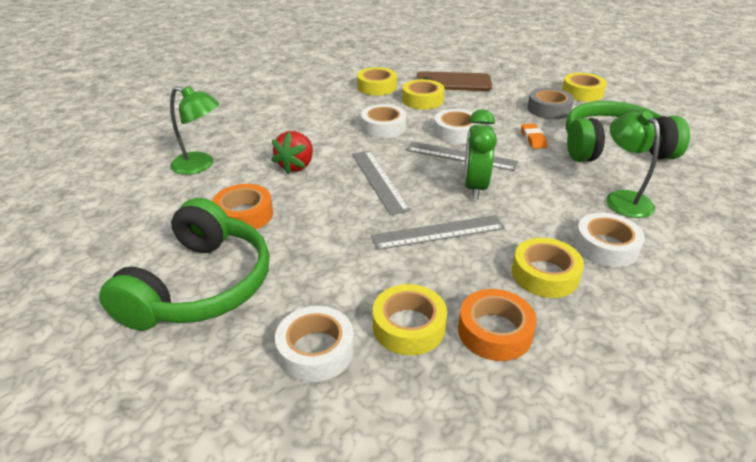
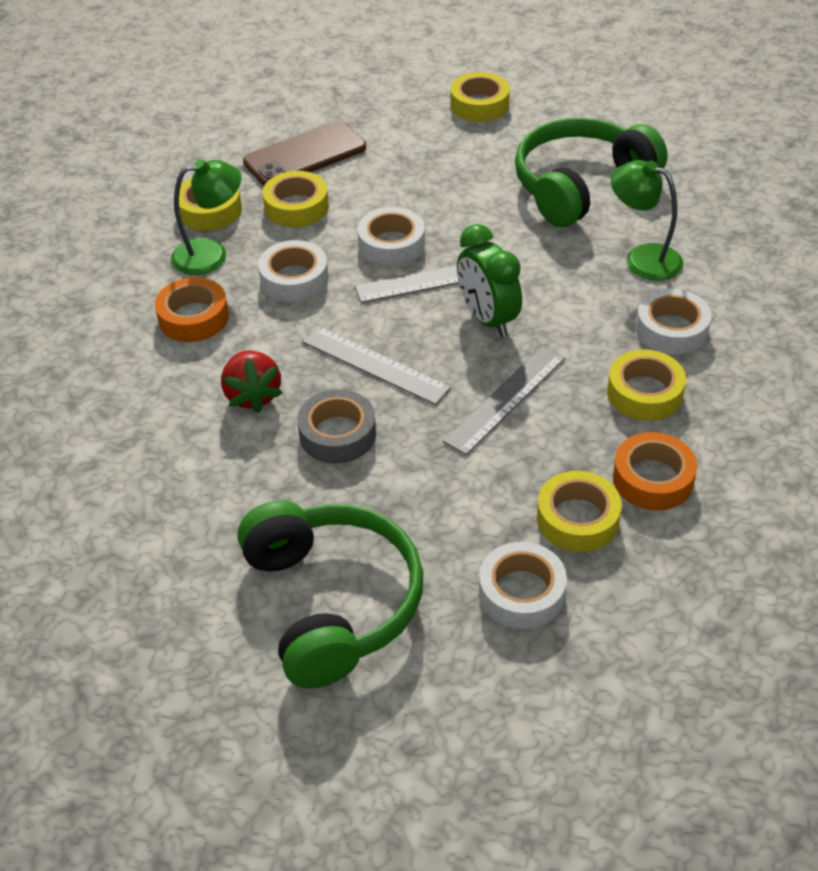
camera: 35 degrees left, 10 degrees up
(200, 165) = (125, 460): green lamp -> green lamp (211, 255)
(244, 215) = (272, 495): orange tape -> orange tape (193, 317)
(533, 139) = (487, 213): orange eraser -> none
(549, 109) = (464, 153): grey tape -> grey tape (337, 434)

